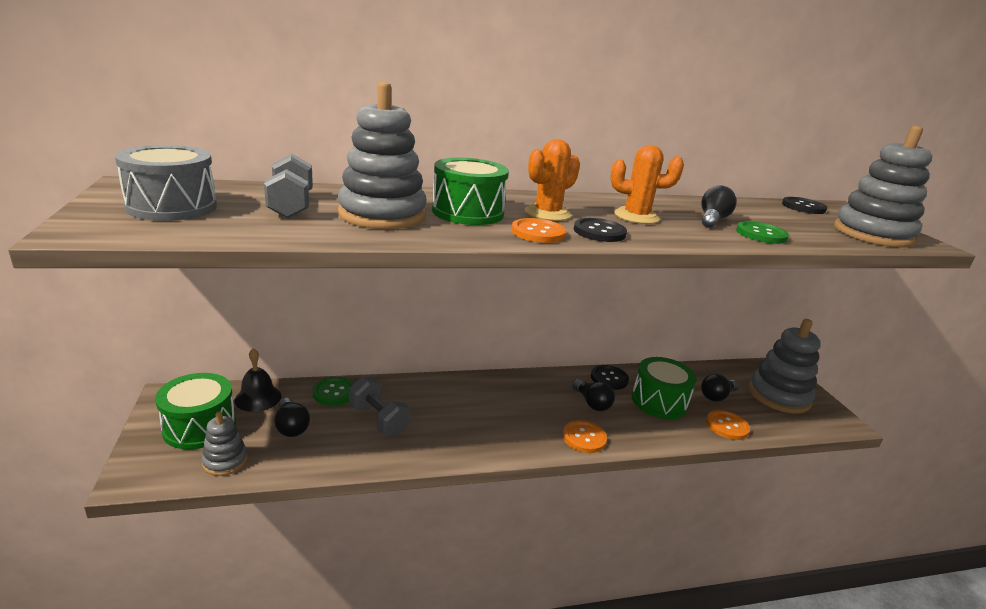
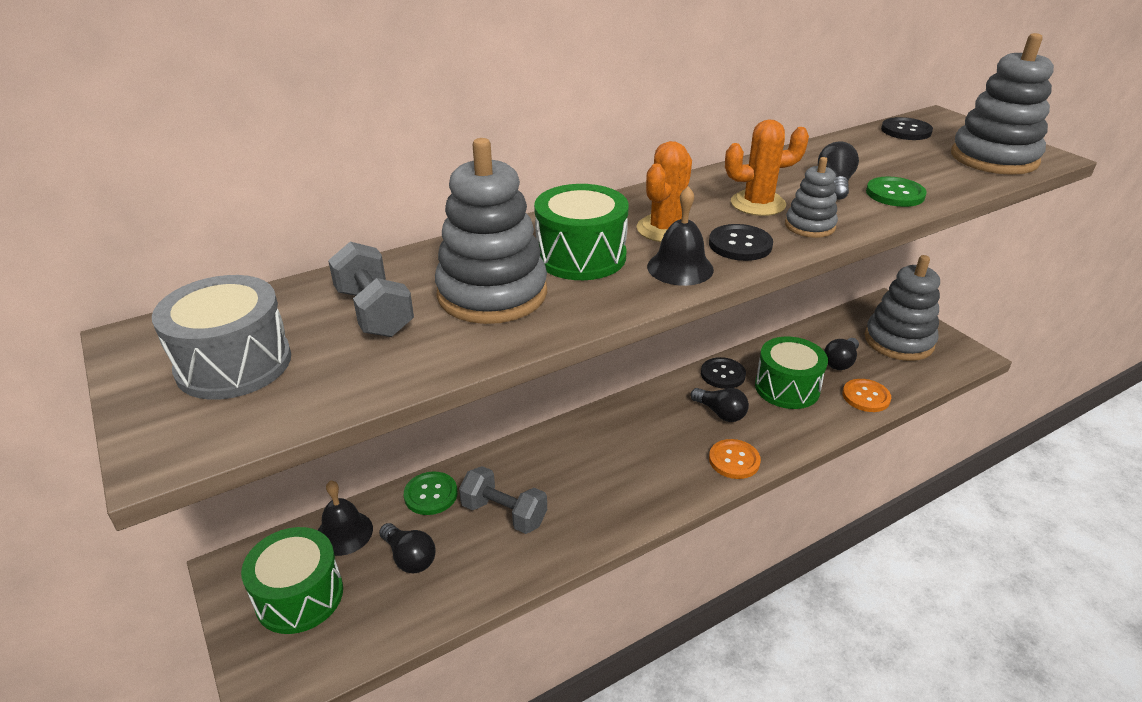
camera: 15 degrees left, 10 degrees up
(225, 461) = (361, 629): grey stacking toy -> grey stacking toy (809, 226)
(538, 232) = (680, 268): orange button -> black bell

